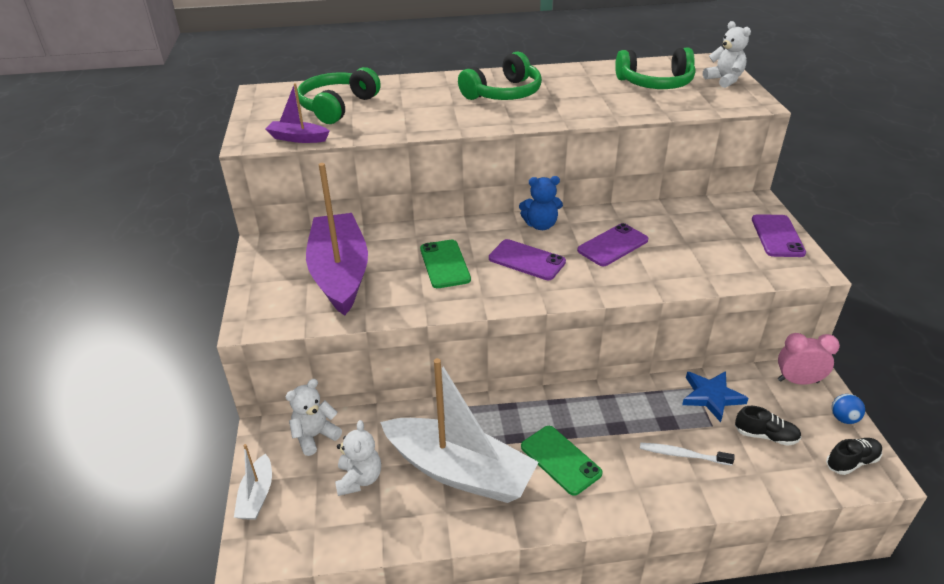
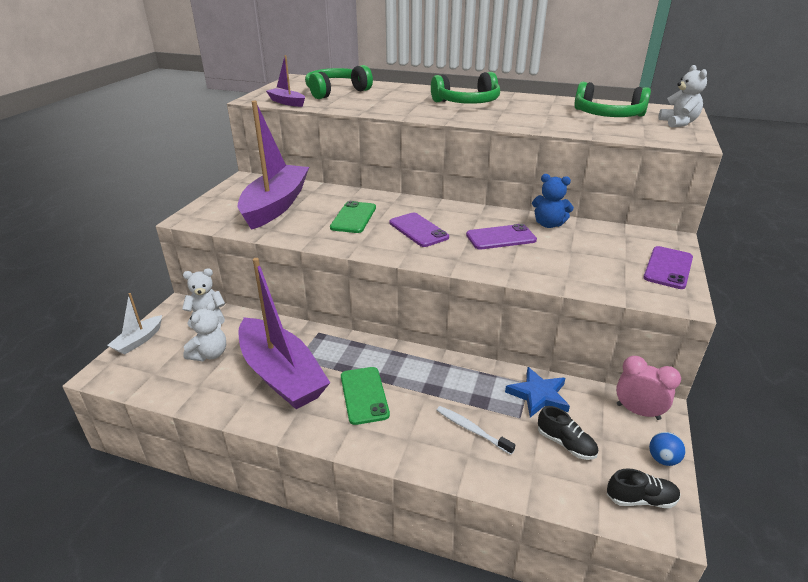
camera: 25 degrees right, 5 degrees down
(459, 471) = (281, 375): white boat -> purple boat
(540, 225) = (454, 211): blue teddy bear -> blue teddy bear (548, 224)

